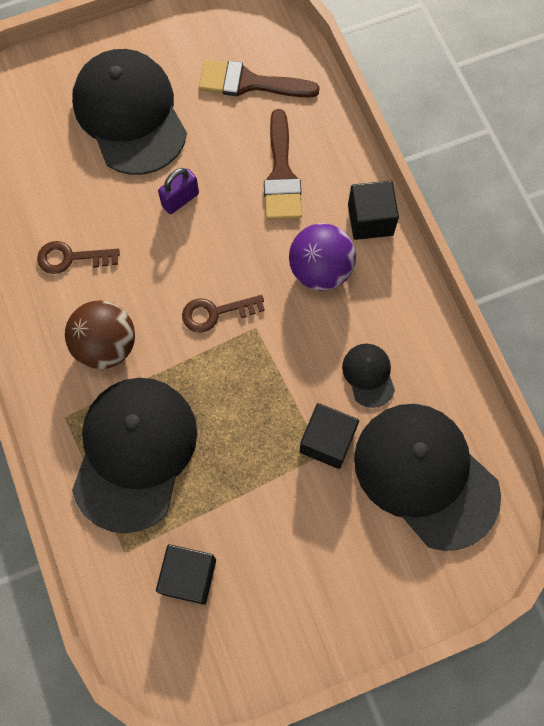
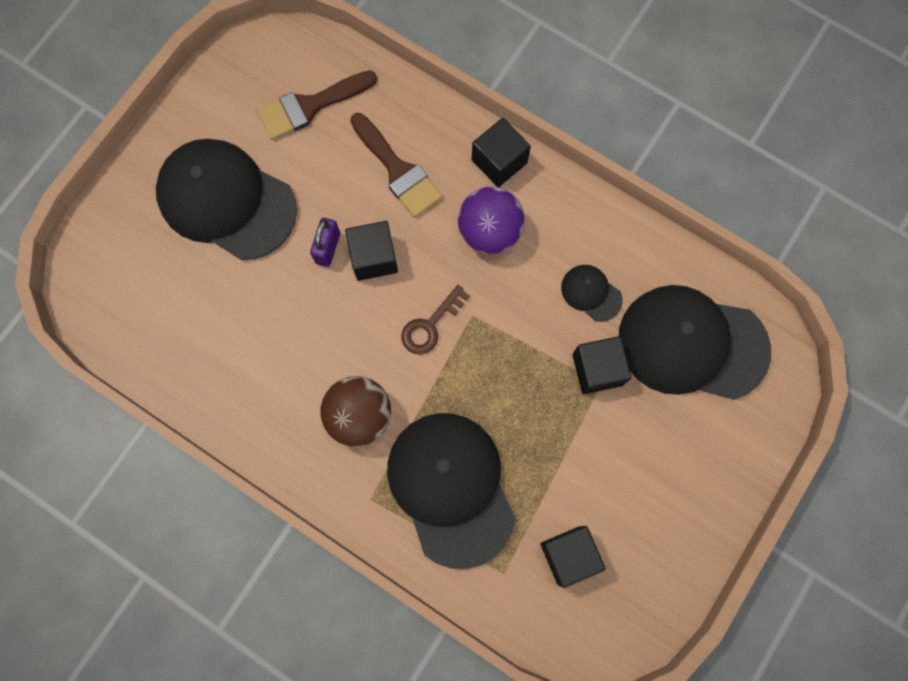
camera: 35 degrees left, 5 degrees up
(71, 258) = (271, 361): brown key -> none
(211, 230) = (374, 257): none -> black cube

